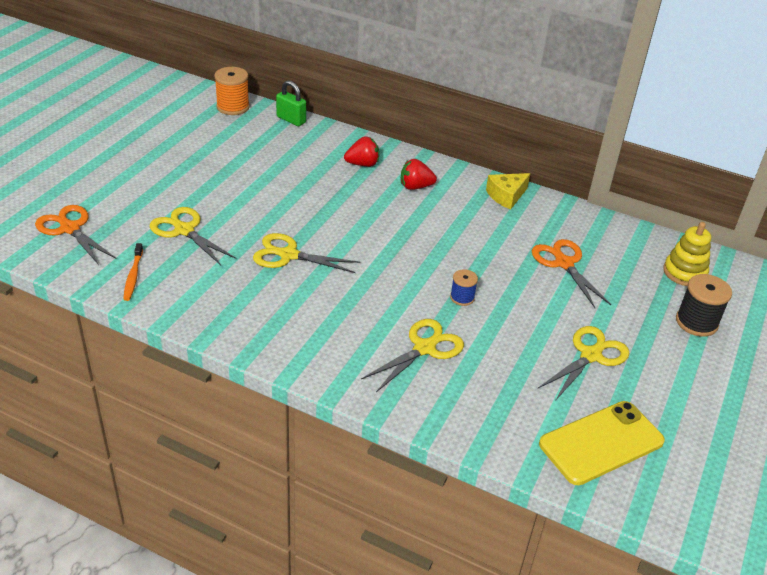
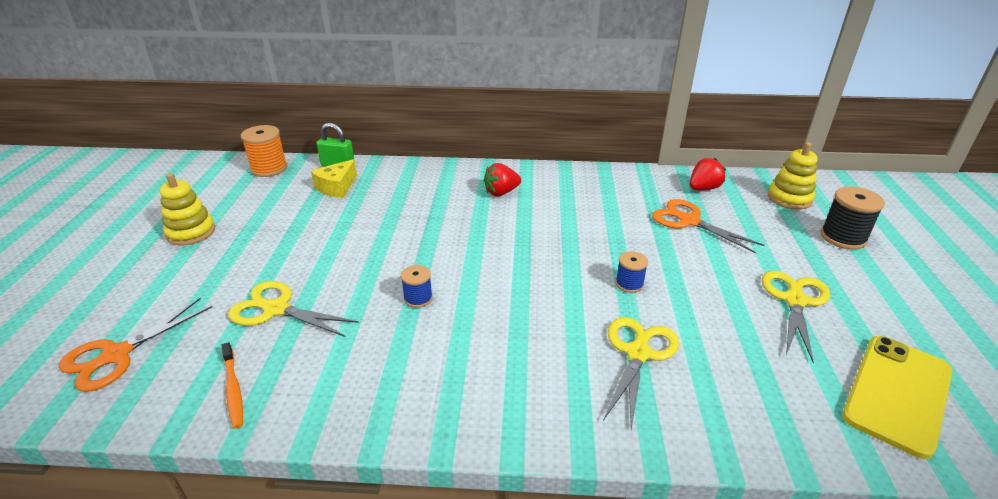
camera: 20 degrees left, 5 degrees down
(70, 229) = (117, 355): orange scissors -> orange scissors turned 75 degrees counterclockwise
(149, 149) = (191, 232): none -> yellow stacking toy
(289, 255) = (418, 298): yellow scissors -> blue spool
(362, 164) = (436, 186): red strawberry -> red strawberry (703, 188)
(506, 196) = (589, 178): yellow cheese -> yellow cheese (336, 187)

